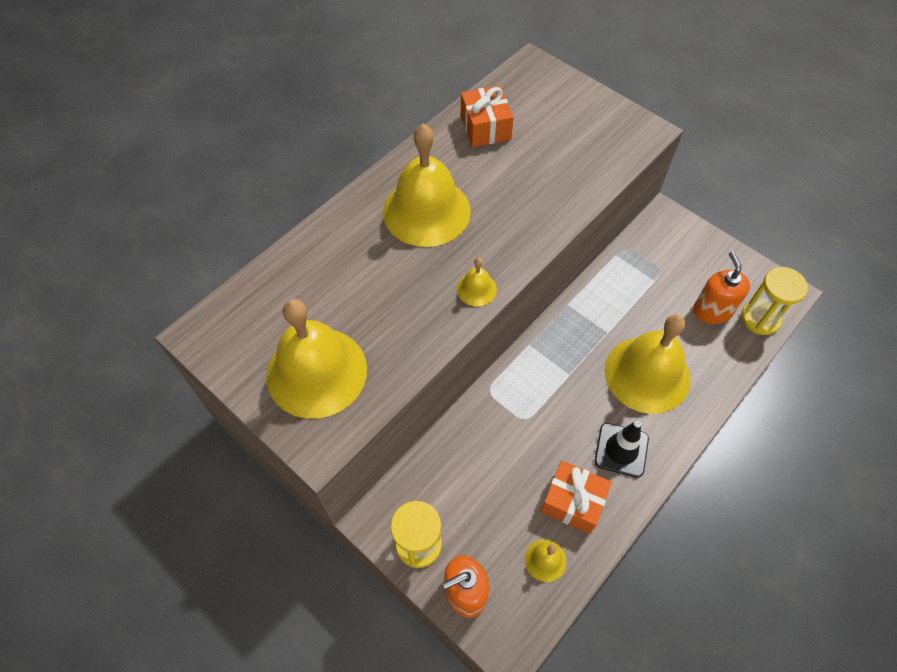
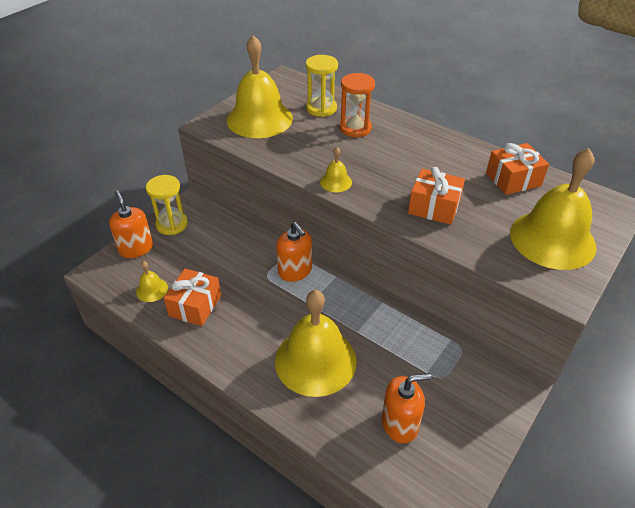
camera: 85 degrees right, 15 degrees down
(362, 256) = (355, 128): none -> orange hourglass
(426, 211) = (406, 153): yellow bell -> yellow bell (552, 239)
(519, 386) = (295, 271): none -> orange soap dispenser
(528, 202) = (434, 207): none -> orange gift
(621, 450) = (239, 338): black traffic cone -> none
(760, 318) = (399, 474): yellow hourglass -> yellow hourglass (321, 108)

